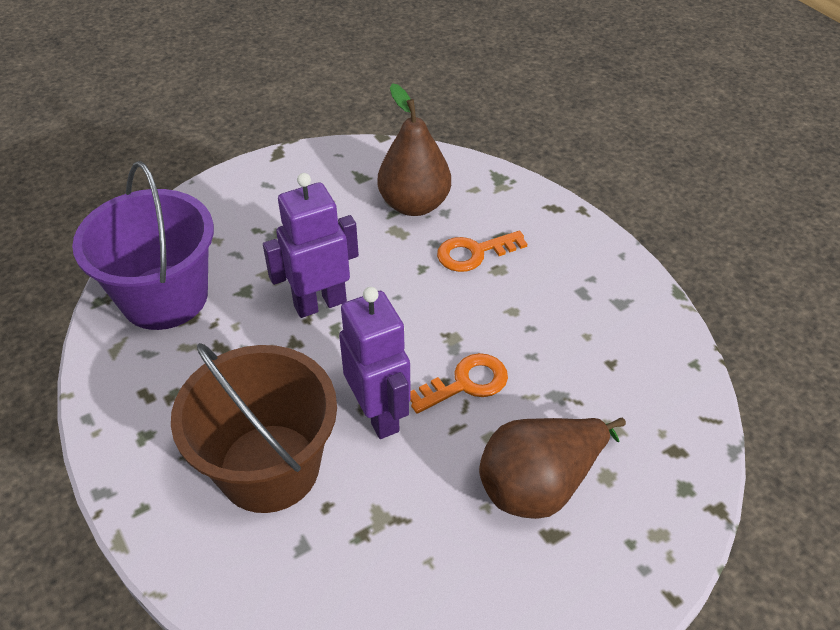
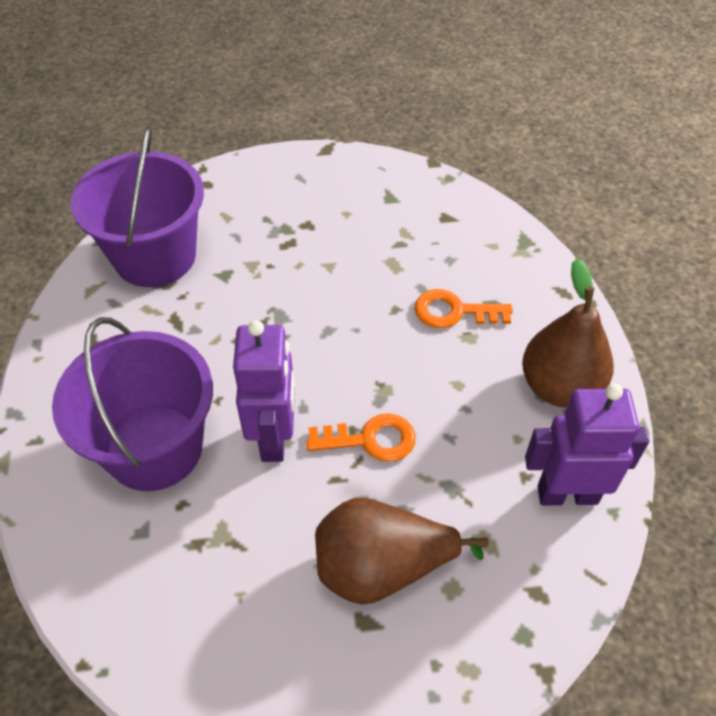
camera: 25 degrees right, 5 degrees up
(269, 467) = (154, 448): brown bucket -> purple bucket
(320, 303) = (282, 310): purple robot -> purple robot (567, 494)
(414, 204) = (424, 242): brown pear -> brown pear (560, 387)

